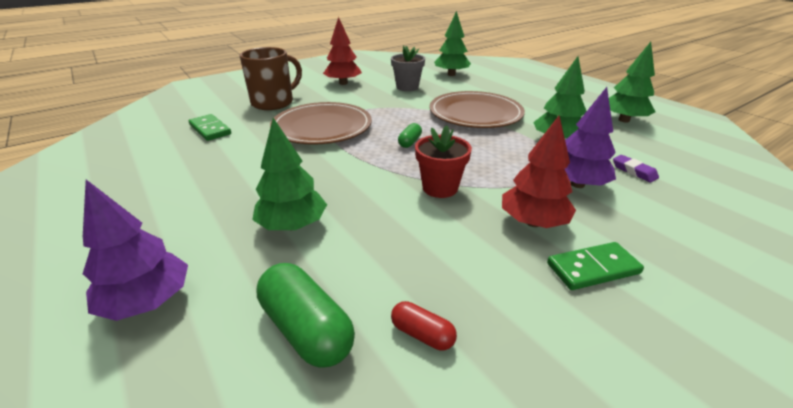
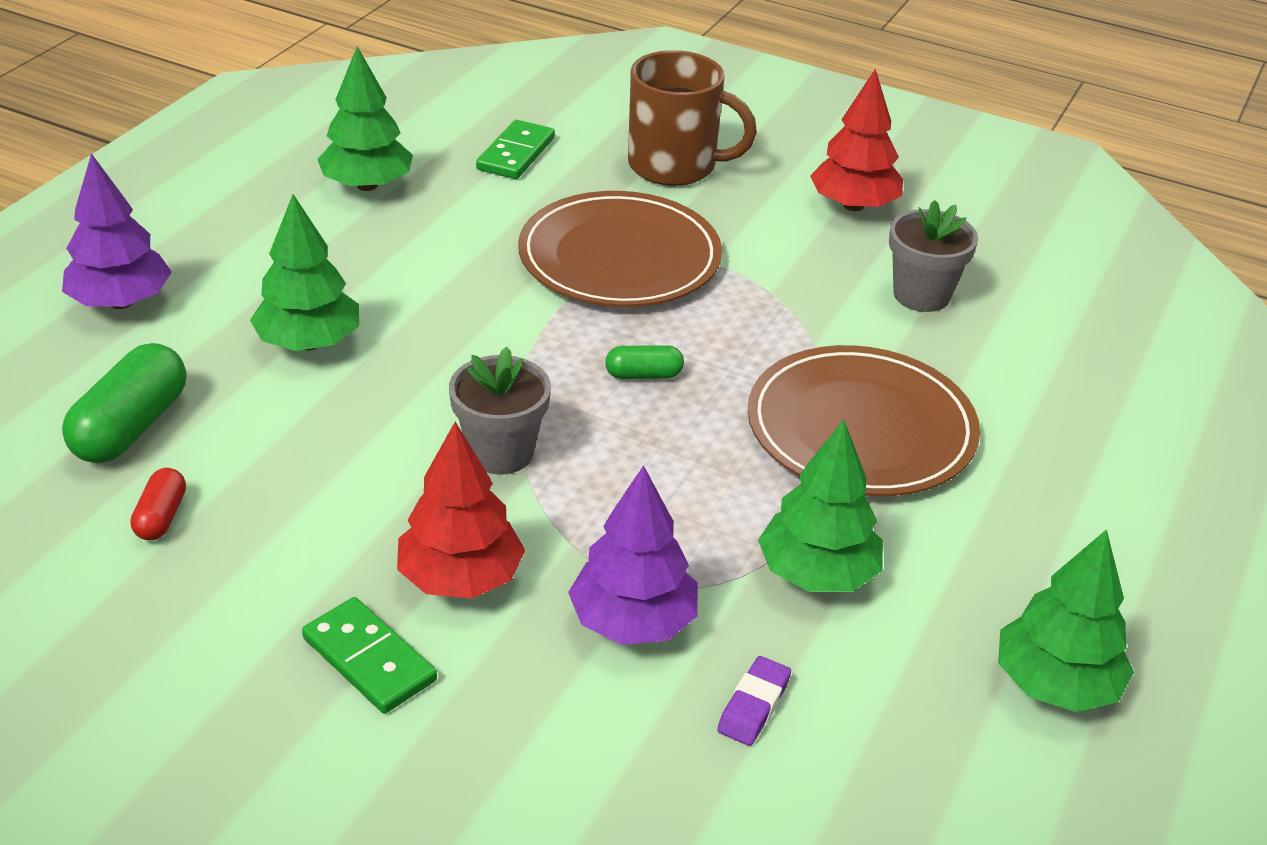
camera: 60 degrees right, 5 degrees up
(440, 188) = (500, 452): red flower pot -> grey flower pot
(451, 74) = (1084, 337): green tree -> green tree (367, 185)

